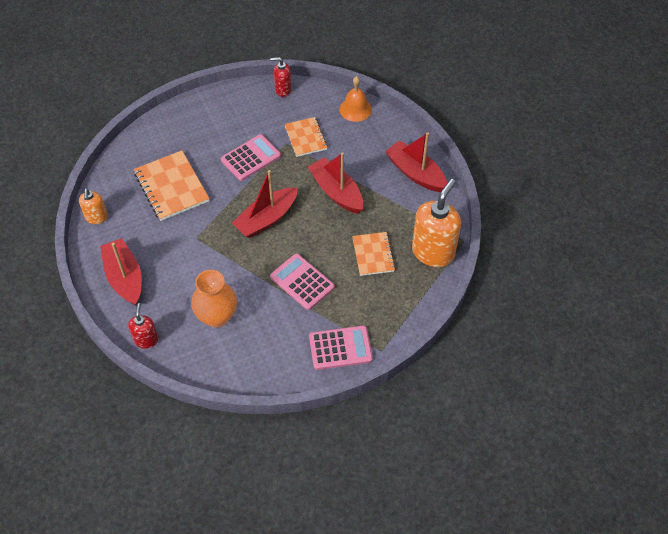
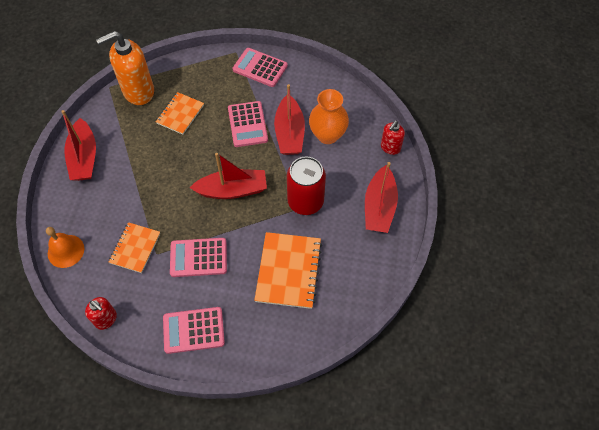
camera: 145 degrees left, 5 degrees up
(96, 217) = (373, 280): orange soap dispenser -> none
(195, 245) = (305, 201): none -> red can
(214, 116) = (193, 330): none -> pink calculator
(336, 192) = (158, 179): red boat -> red boat (289, 133)

